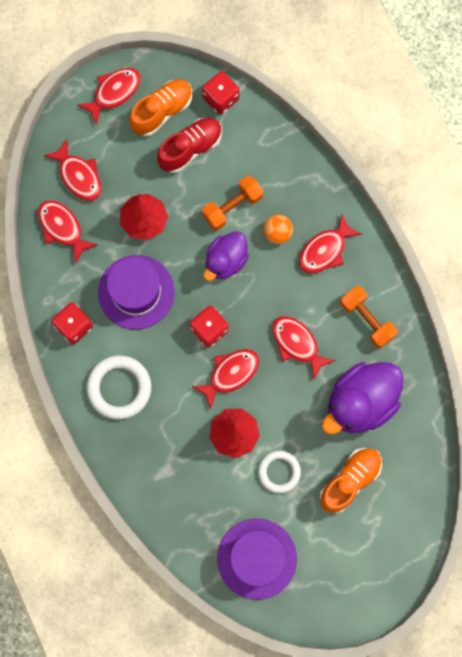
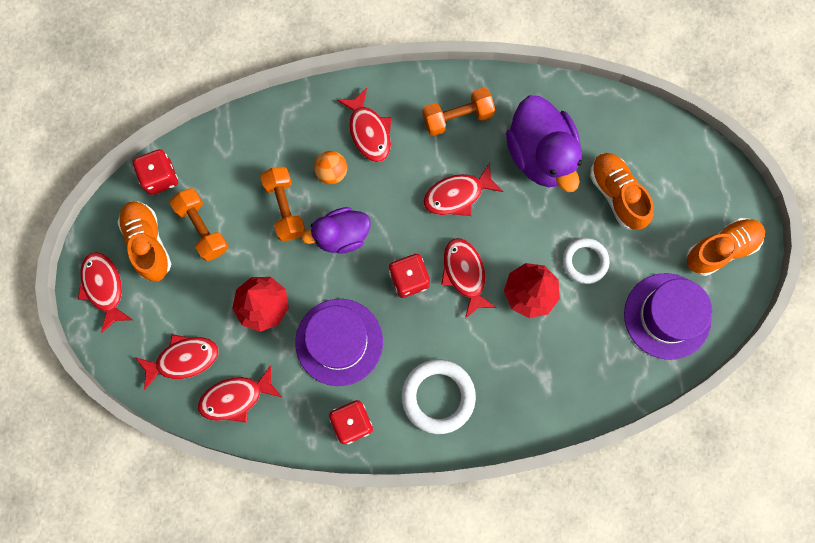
camera: 70 degrees left, 0 degrees up
(190, 148) = (202, 228): red shoe -> orange dumbbell
(225, 261) = (341, 236): purple duck -> purple duck turned 105 degrees clockwise
(334, 588) = (721, 249): none -> orange shoe

